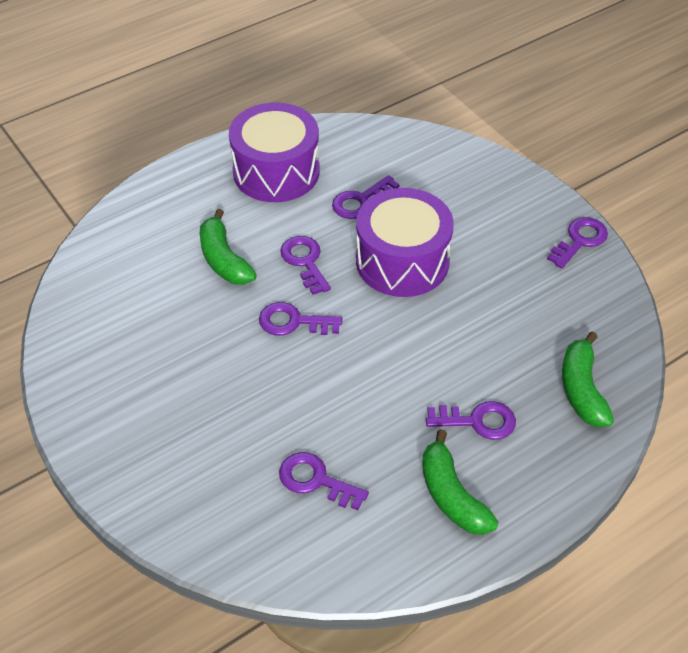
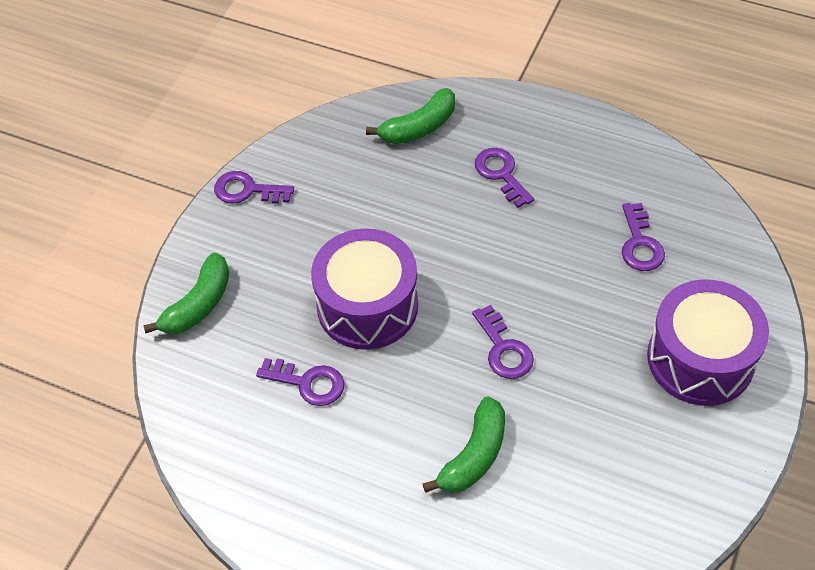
camera: 120 degrees left, 5 degrees up
(276, 172) = (314, 489): purple drum -> purple drum (700, 359)
(305, 261) = (425, 383): purple key -> none
(452, 495) = (579, 160): green banana -> green banana (198, 304)

